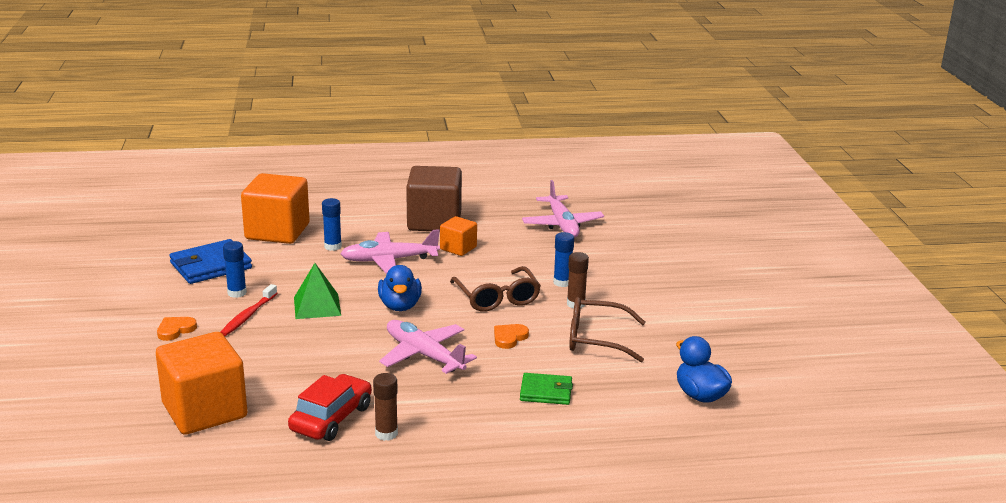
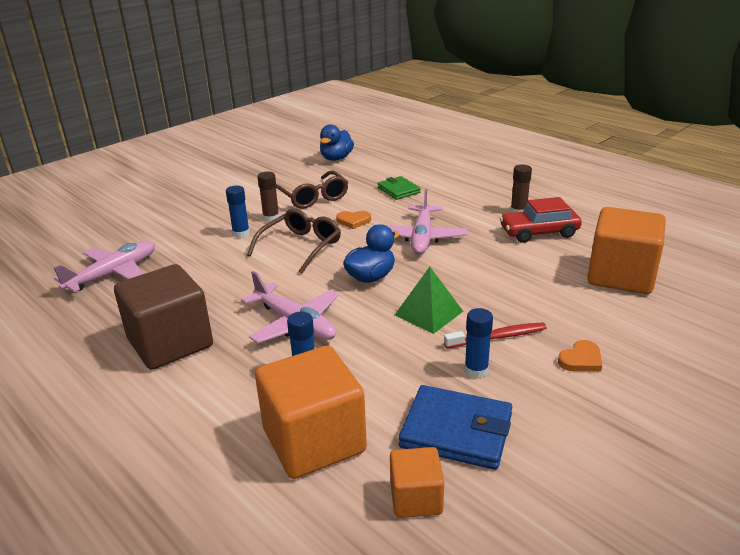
camera: 125 degrees left, 5 degrees up
(175, 330) = (581, 360): orange heart -> orange heart turned 45 degrees counterclockwise
(458, 248) = (225, 301): orange cube -> orange cube (416, 498)

